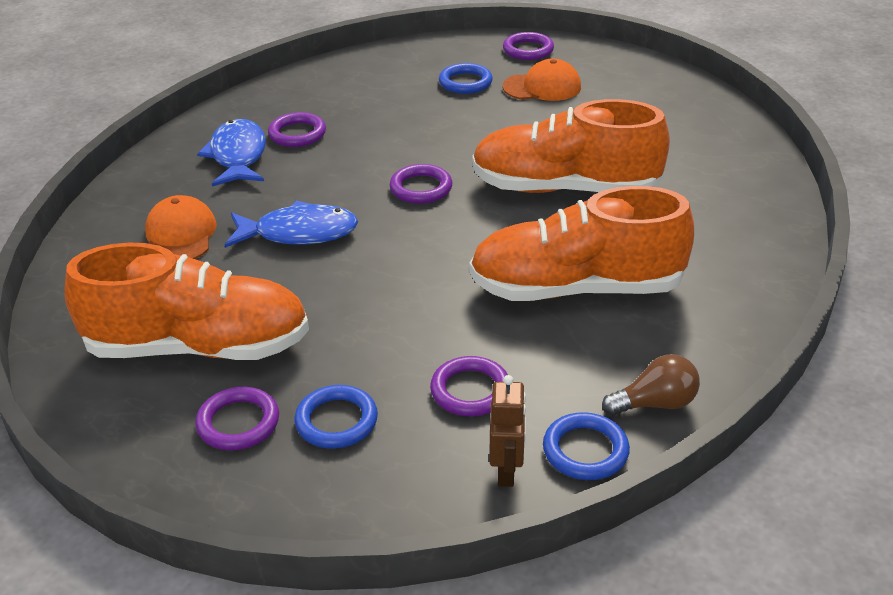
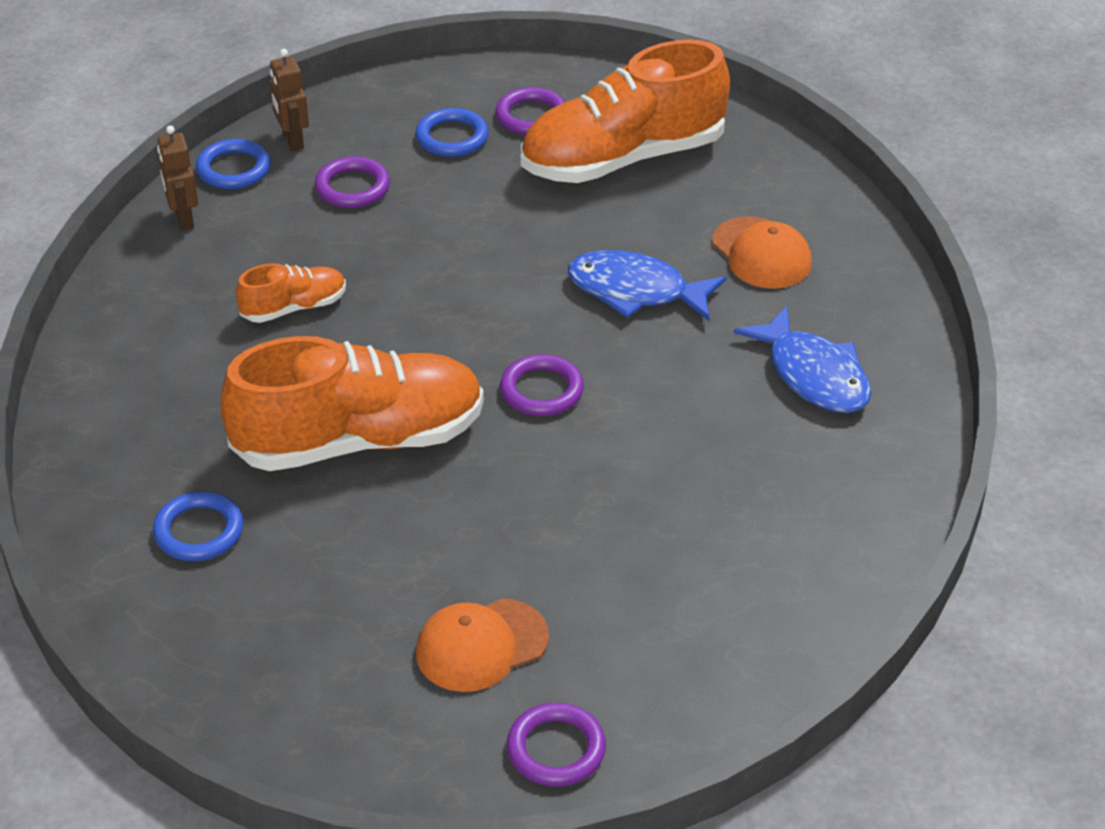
camera: 155 degrees right, 5 degrees up
(297, 134) = (774, 434): purple ring -> none
(299, 233) = (636, 291): blue fish -> blue fish turned 45 degrees clockwise
(465, 82) = (612, 620): blue ring -> blue ring (199, 531)
(576, 288) = (294, 308): orange shoe -> orange shoe, size x0.47
(655, 403) = (183, 218): brown light bulb -> brown robot

